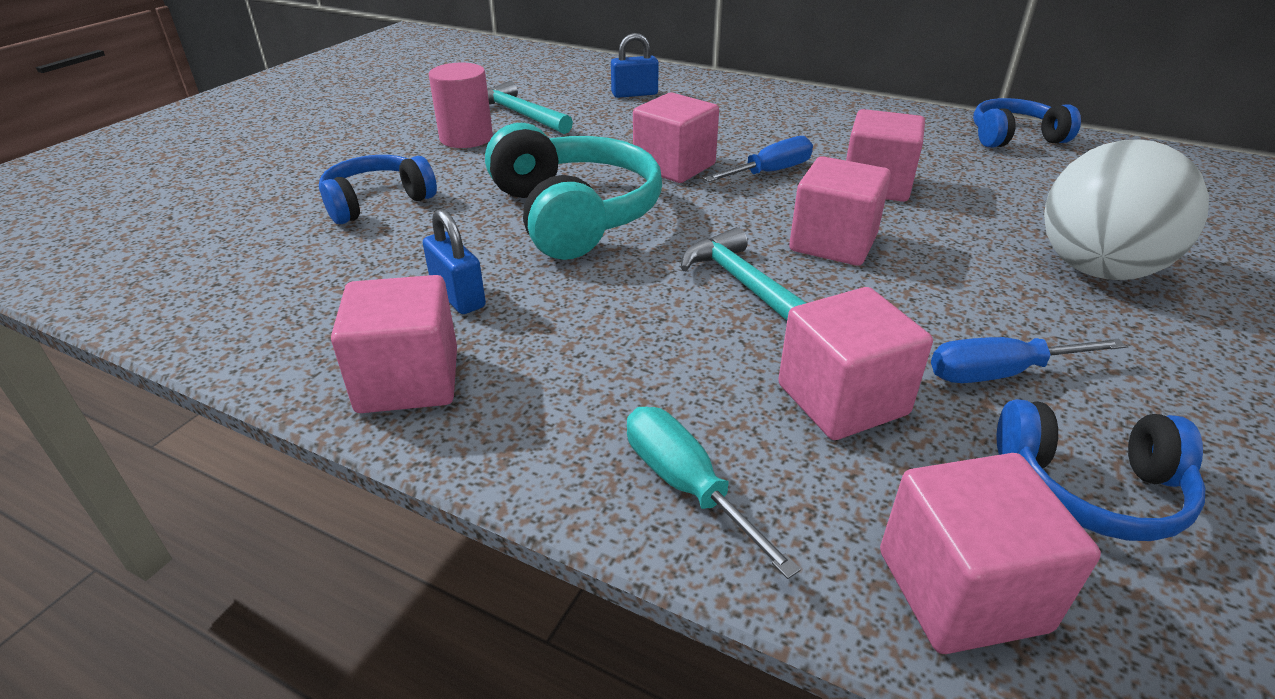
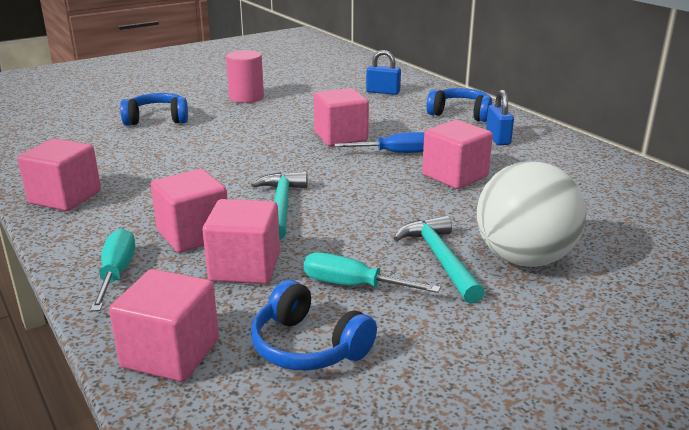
camera: 30 degrees right, 10 degrees down
(458, 296) = (134, 170): blue padlock -> blue padlock (498, 138)
(520, 114) = (295, 90): turquoise hammer -> turquoise hammer (440, 259)
(574, 214) = (245, 148): turquoise headphones -> none
(833, 243) = (369, 198): pink cube -> pink cube (193, 235)
(1000, 373) = (353, 285): blue screwdriver -> turquoise screwdriver
(1014, 137) = (620, 172): blue headphones -> blue headphones (460, 114)

